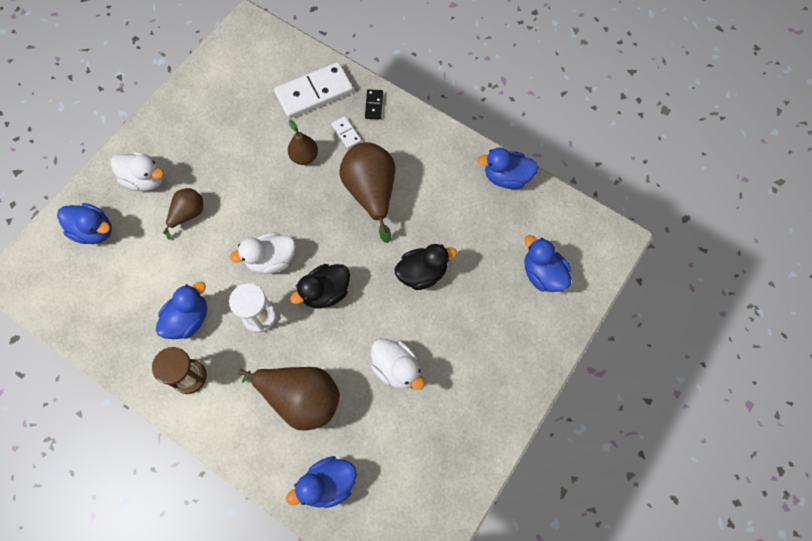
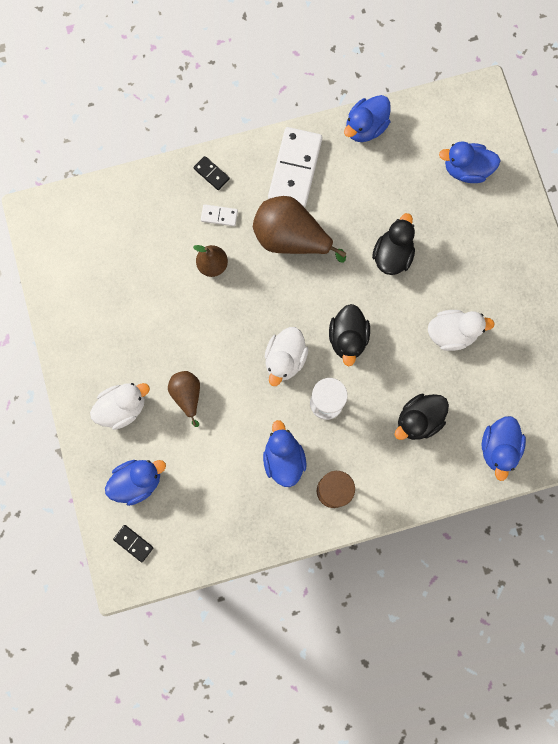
camera: 50 degrees left, 10 degrees up
(42, 264) = (133, 543): none -> black domino
(301, 398) = (418, 420): brown pear -> black duck
(314, 92) = (156, 211): white domino -> white domino (295, 169)

